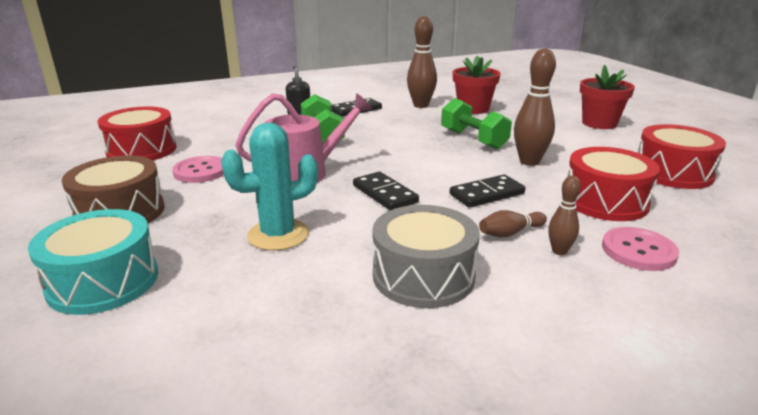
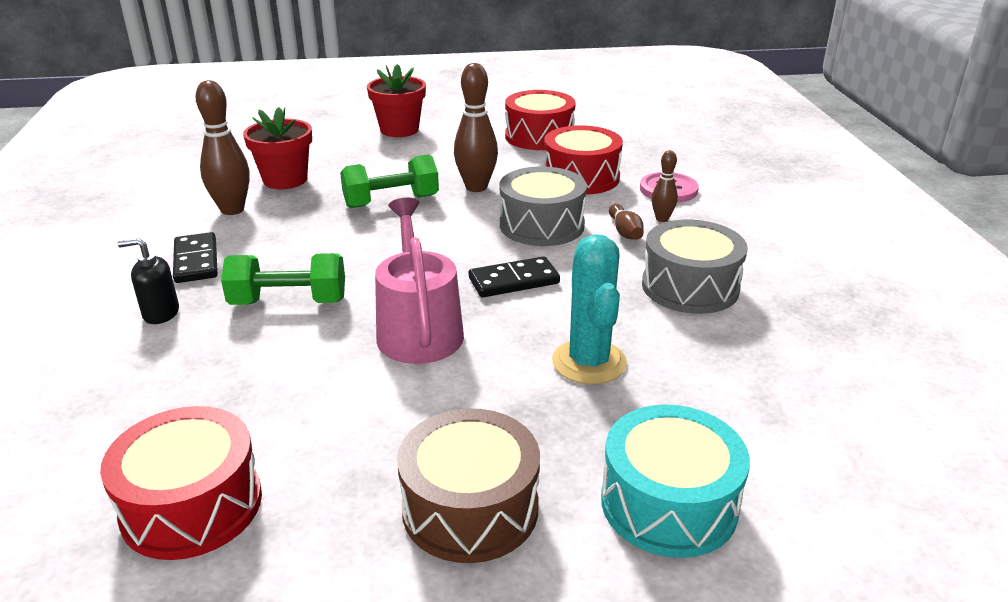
camera: 75 degrees left, 5 degrees up
(201, 171) = (352, 425): pink button -> none
(486, 194) = (541, 225): black domino -> grey drum

